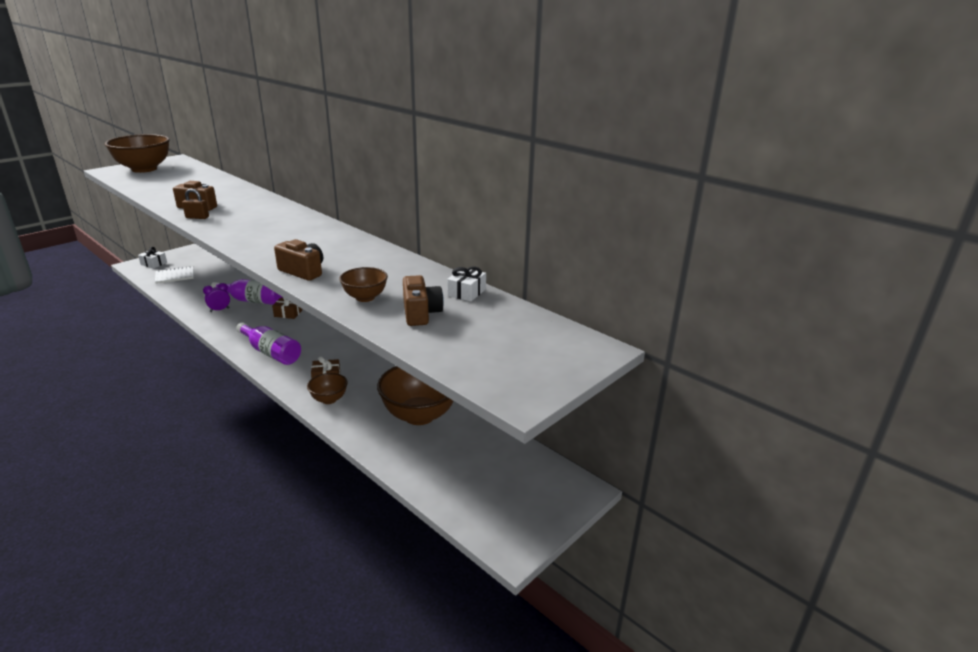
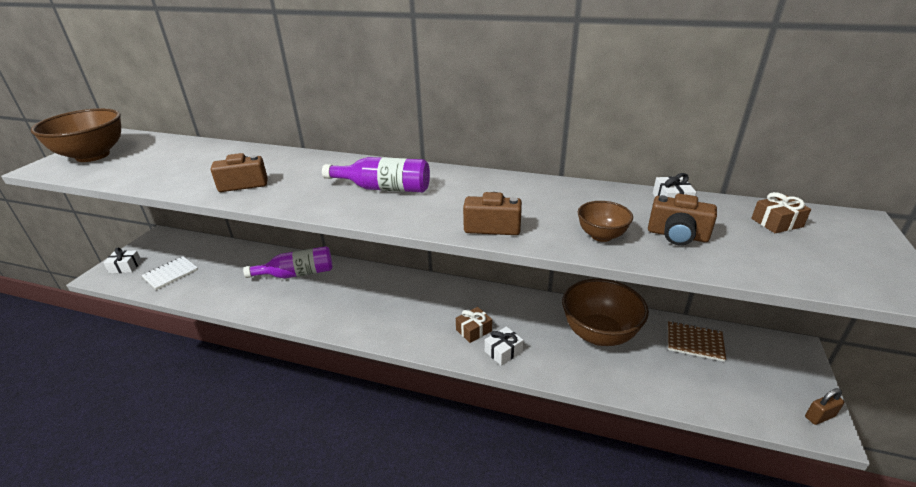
camera: 25 degrees left, 5 degrees up
(197, 217) = (264, 197): brown padlock -> brown padlock (819, 416)
(219, 310) = (272, 296): purple clock -> none
(271, 352) = (386, 324): purple bottle -> purple bottle (384, 188)
(288, 313) = (352, 275): brown gift -> brown gift (776, 222)
(329, 399) = (503, 351): brown bowl -> white gift
(421, 313) = (677, 235): brown camera -> brown camera turned 150 degrees clockwise
(493, 450) = (694, 342): none -> brown notebook

